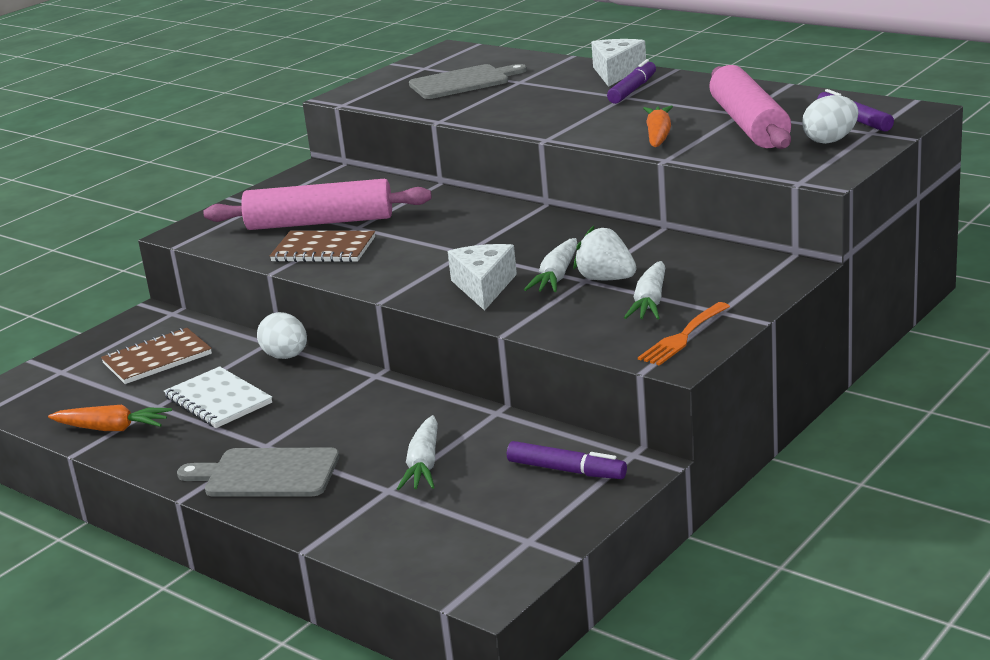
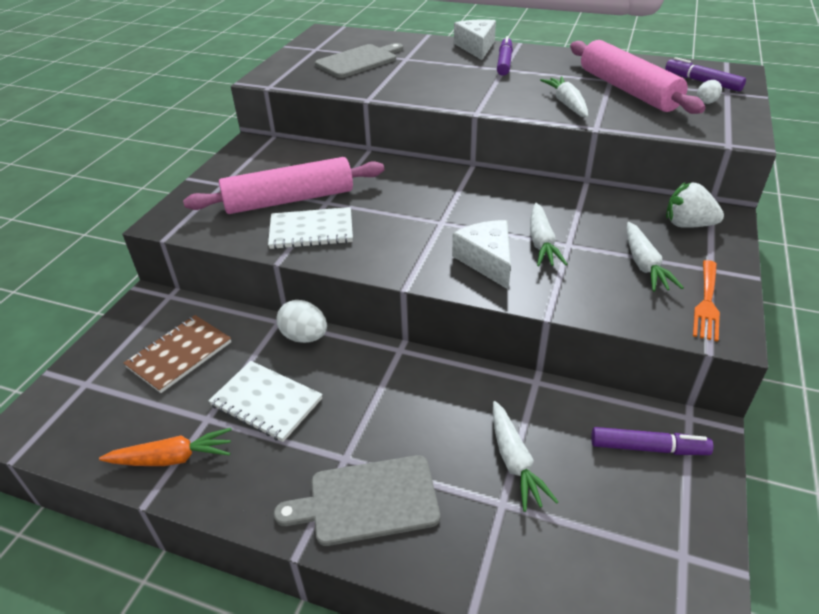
camera: 20 degrees left, 15 degrees up
(323, 250) = (311, 230): brown notebook -> white notebook
(606, 279) = (585, 242): white strawberry -> white strawberry (687, 224)
(658, 135) = (567, 104): orange carrot -> white carrot
(830, 140) = (706, 102): white egg -> white egg, size x0.60

